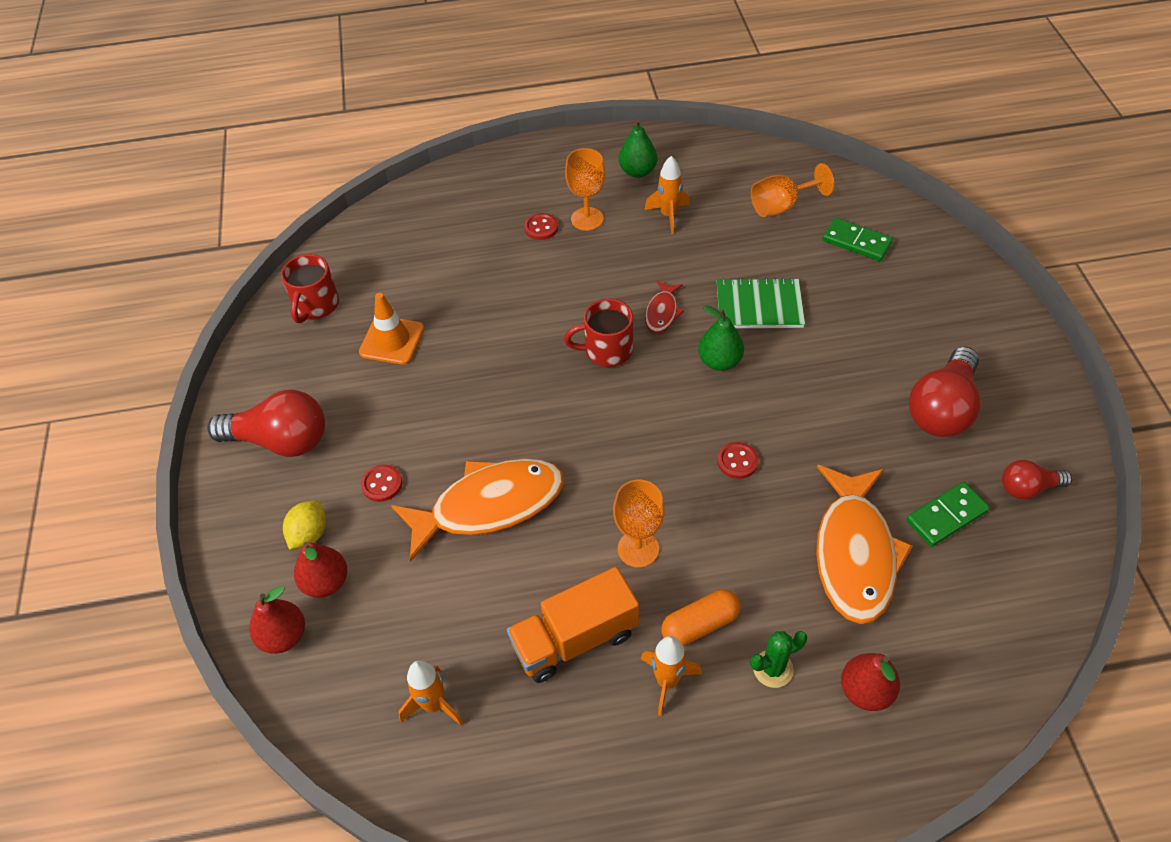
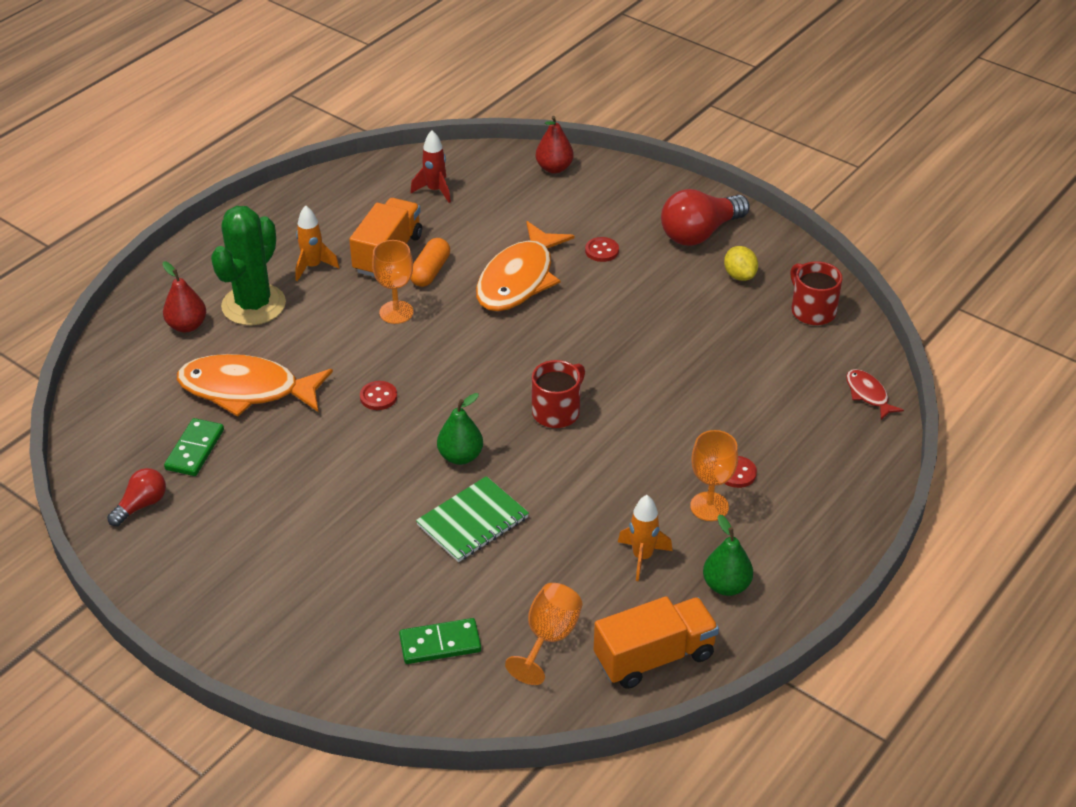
camera: 135 degrees right, 10 degrees down
(309, 534) = (608, 208): yellow lemon -> yellow lemon (739, 275)
(326, 582) = (565, 197): red pear -> none
(392, 340) = (722, 323): orange traffic cone -> none
(433, 705) = (435, 190): orange rocket -> red rocket
(662, 312) = (547, 466): red fish -> red fish (868, 394)
(700, 624) = (318, 300): orange capsule -> orange capsule (430, 271)
(727, 162) = (654, 657): none -> orange truck
(773, 669) = (253, 305): green cactus -> green cactus, size x2.11
(855, 554) = (246, 390): orange fish -> orange fish turned 45 degrees counterclockwise
(942, 409) = (247, 527): red light bulb -> none

